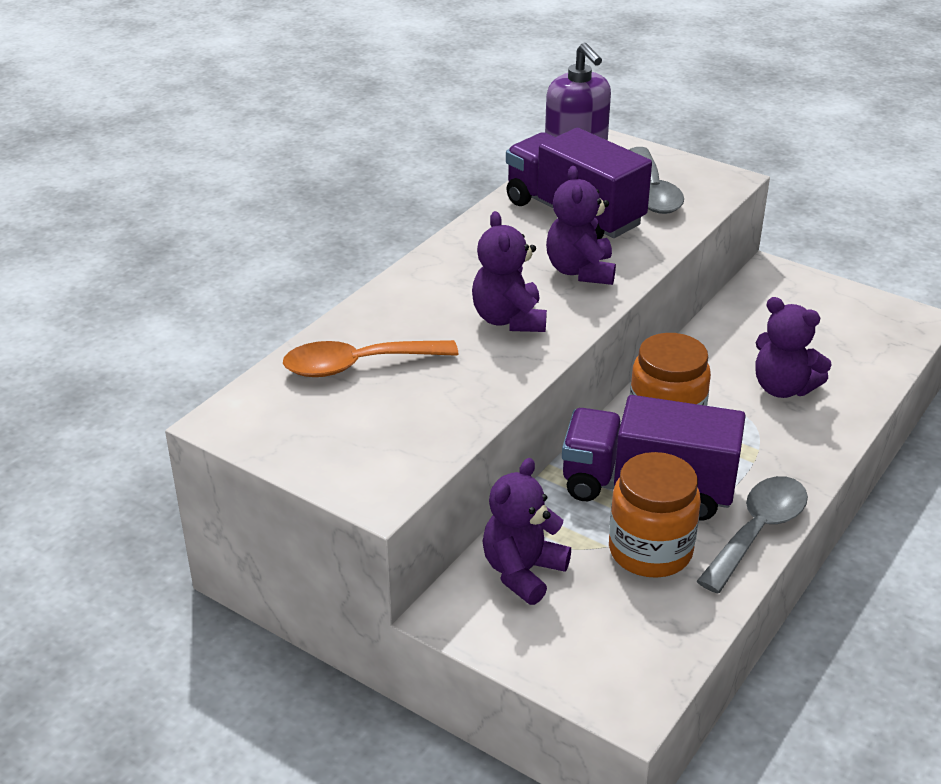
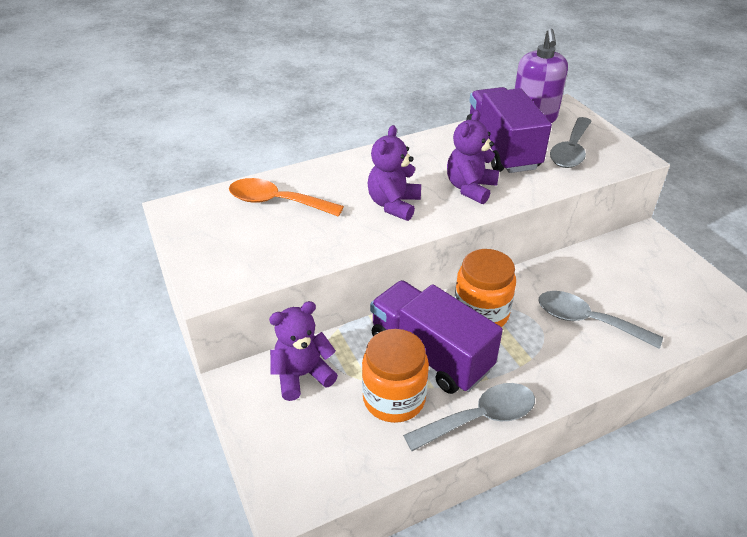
camera: 30 degrees right, 5 degrees up
(783, 388) = (587, 321): purple teddy bear -> grey spoon

